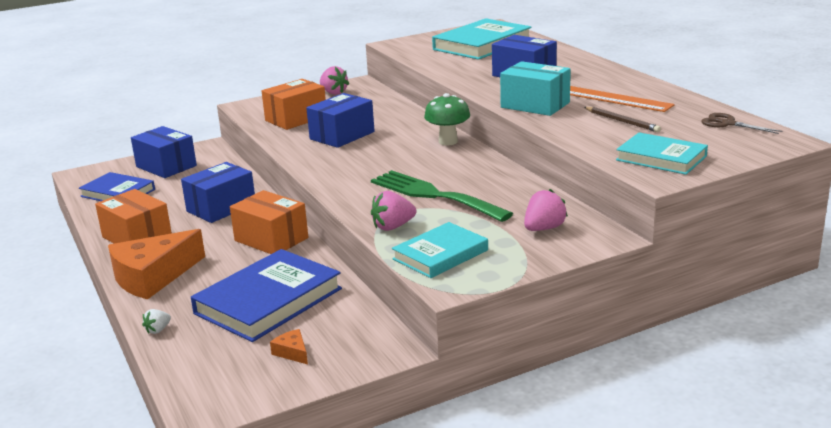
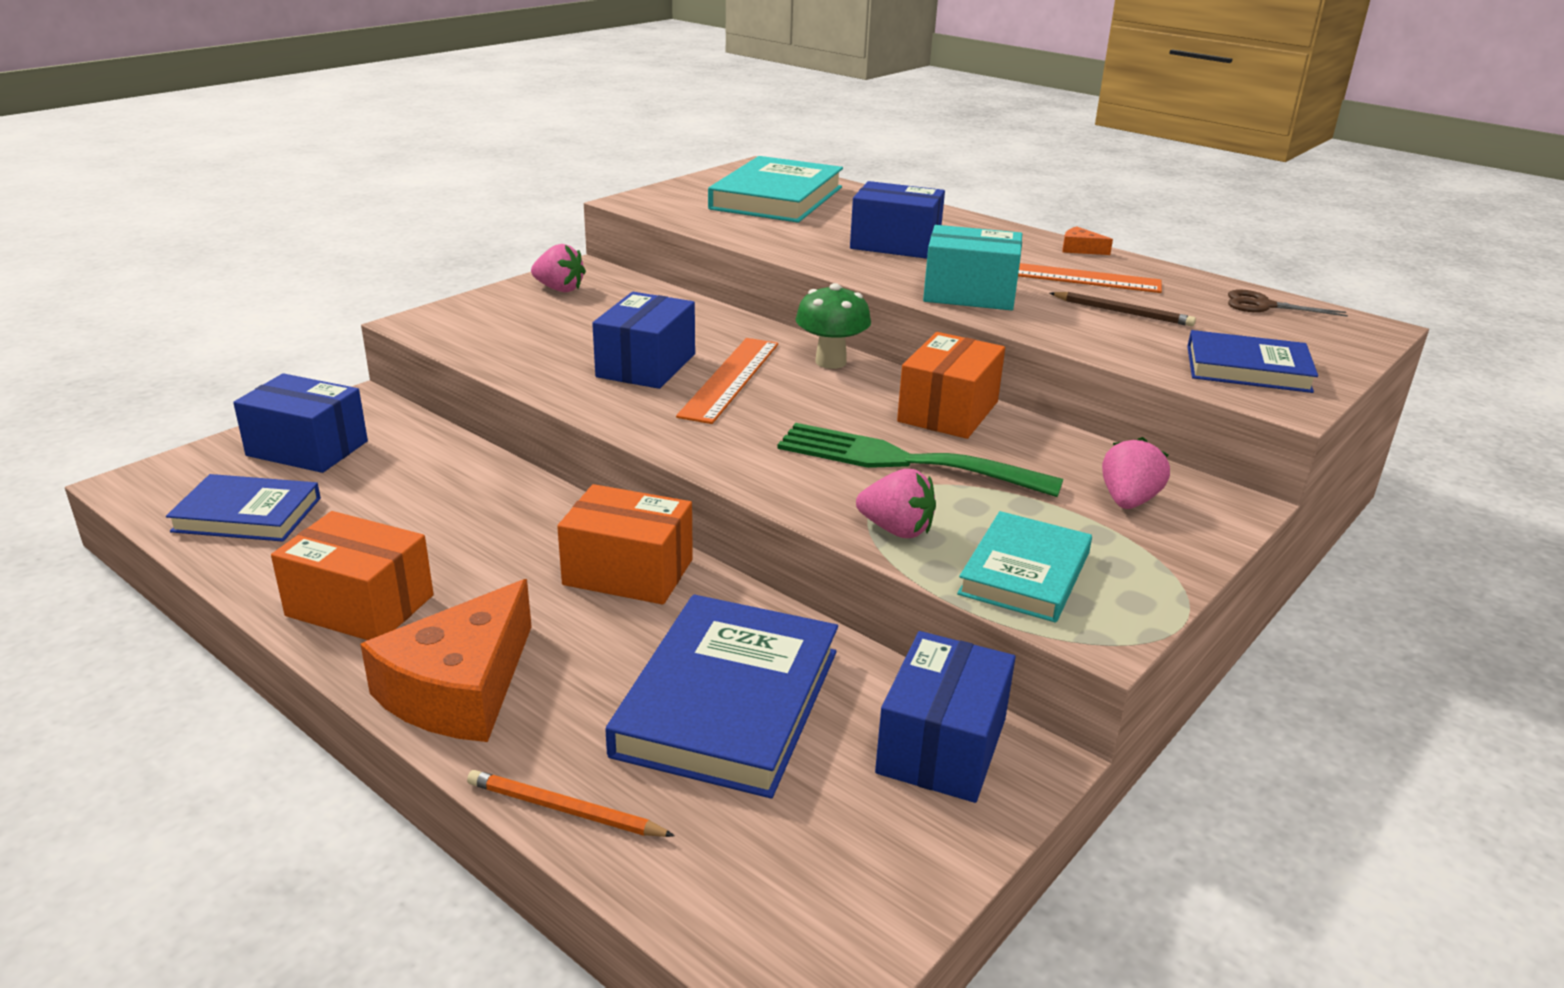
camera: 25 degrees left, 5 degrees up
(158, 330) = (565, 810): white strawberry -> orange pencil
(221, 208) = (482, 520): blue box -> blue box (942, 746)
(292, 352) = (863, 805): orange cheese -> orange cheese (1080, 249)
(296, 119) = (536, 341): orange box -> orange box (948, 411)
(381, 146) = (730, 379): none -> orange ruler
(393, 227) = (896, 530): pink strawberry -> pink strawberry turned 105 degrees counterclockwise
(661, 158) = (1247, 369): turquoise book -> blue book

